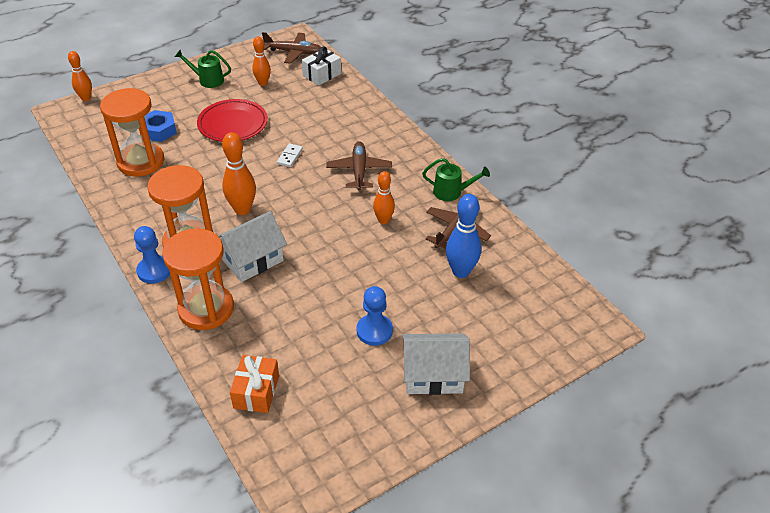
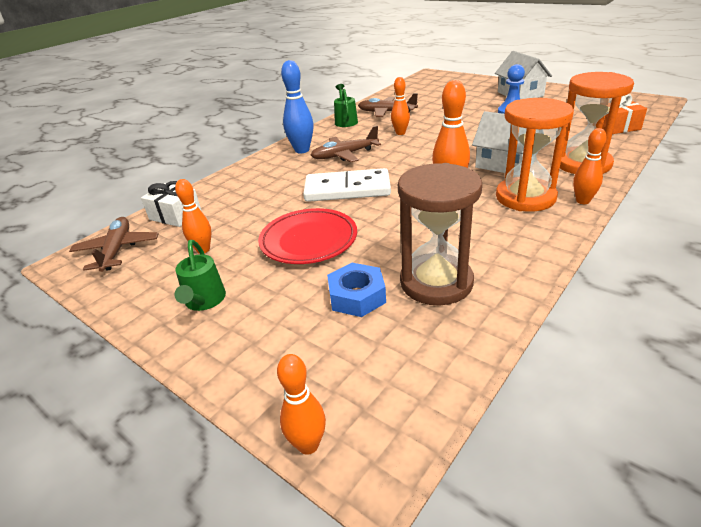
camera: 105 degrees left, 10 degrees down
(141, 162) = (436, 282): orange hourglass -> brown hourglass
(154, 270) = (582, 201): blue pawn -> orange bowling pin
(290, 156) = (347, 189): white domino -> white domino, size x2.36
(461, 271) = (426, 104): blue bowling pin -> blue bowling pin (302, 150)

